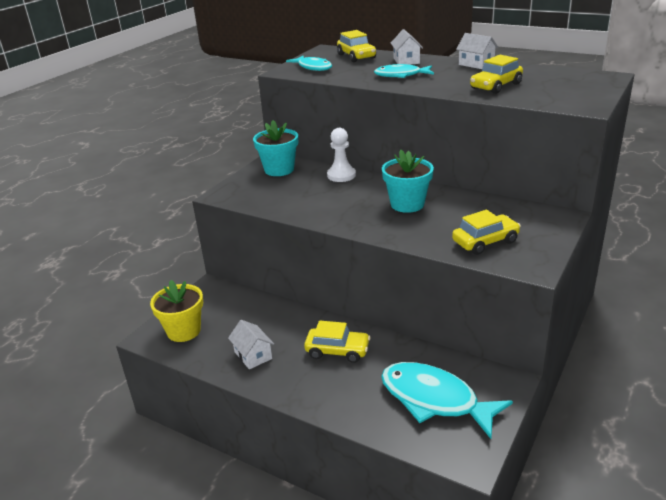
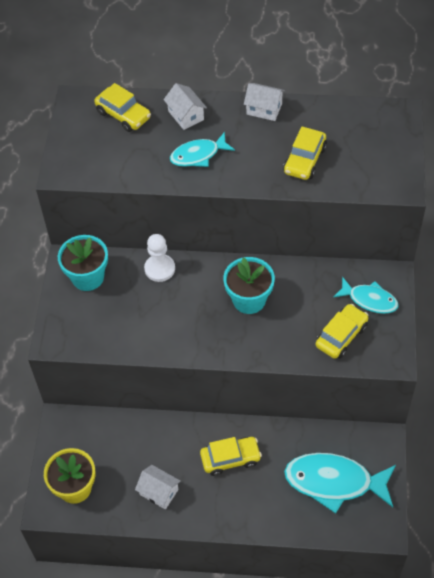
camera: 25 degrees left, 25 degrees up
(313, 67) = (90, 155): turquoise fish -> turquoise fish (369, 300)

